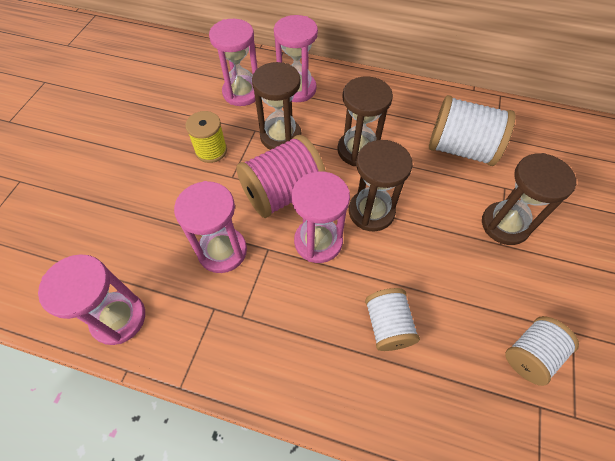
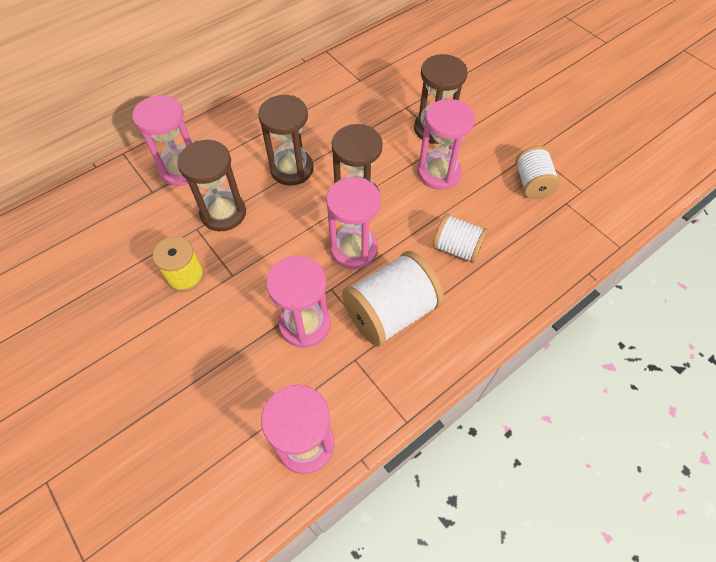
camera: 55 degrees left, 0 degrees up
(242, 93) = (139, 213): pink hourglass -> pink hourglass (439, 173)
(282, 193) = (285, 246): pink spool -> none
(460, 149) = (351, 107): white spool -> white spool (390, 312)

